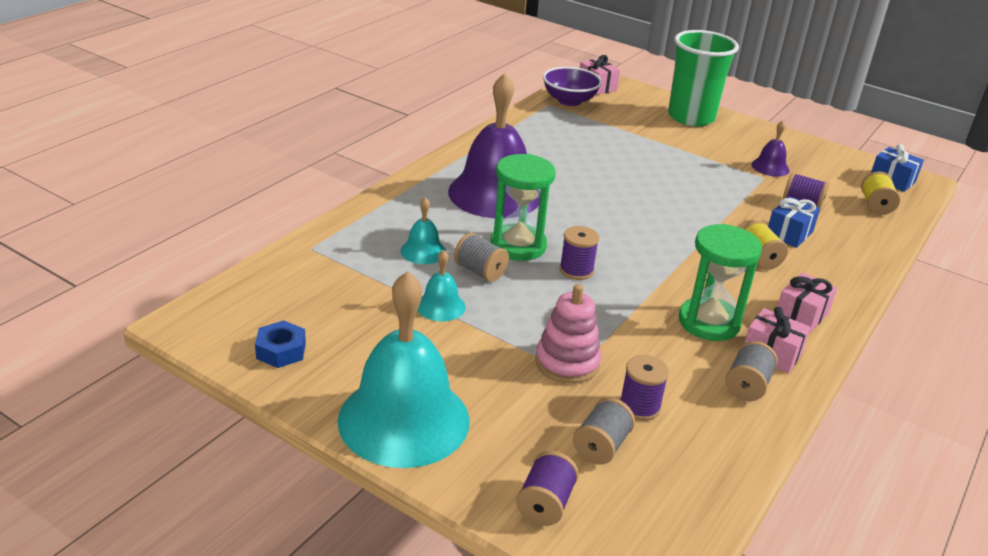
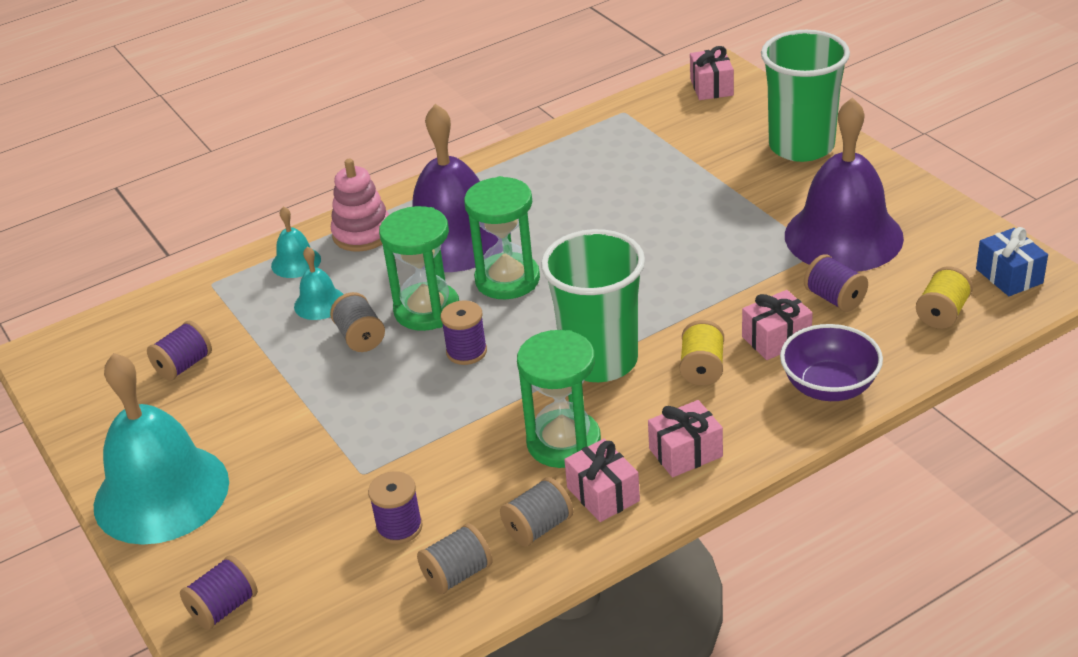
camera: 30 degrees right, 5 degrees up
(281, 351) = (104, 398): blue nut -> none
(338, 313) = (184, 365): none -> purple spool
(440, 306) = (288, 373): turquoise bell -> turquoise bell (296, 262)
(563, 218) = (507, 280): none -> green hourglass
(567, 363) = (365, 462): pink stacking toy -> pink stacking toy (362, 234)
(569, 101) = (655, 108): purple bowl -> purple bowl (829, 387)
(601, 446) = (324, 562): grey spool -> grey spool (457, 574)
(682, 263) = (599, 360): none -> green cup
(770, 167) = (843, 236): purple bell -> purple bell, size x2.28
(789, 233) = (776, 339): blue gift -> pink gift

